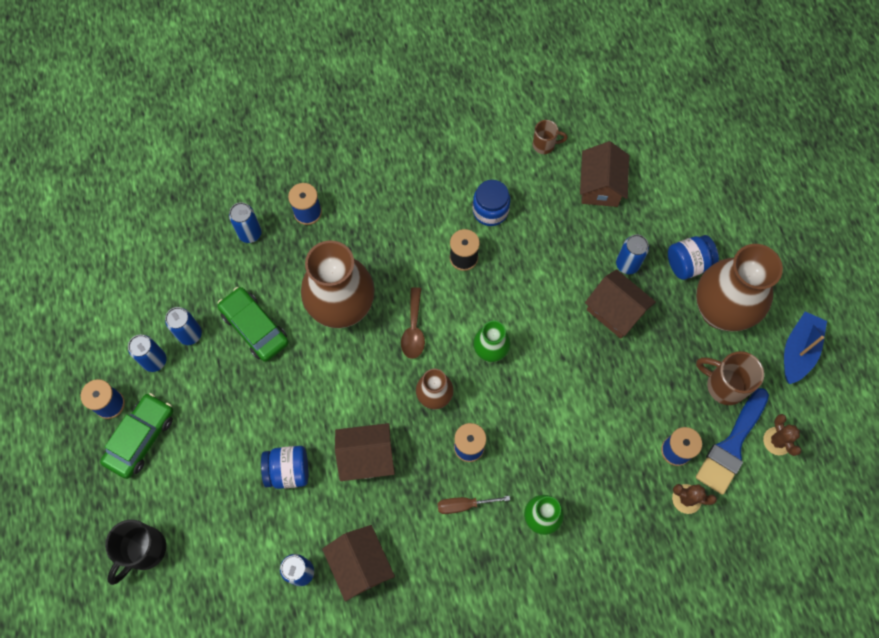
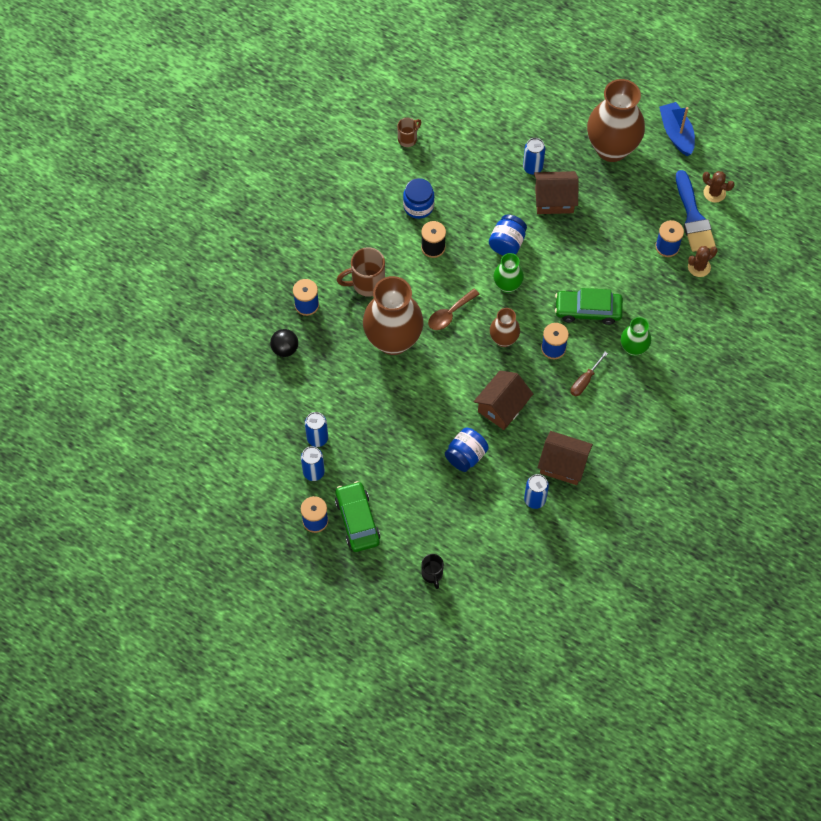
camera: 45 degrees left, 5 degrees down
(144, 550) = (432, 574): black mug -> black mug, size x0.61
(250, 233) = (285, 349): blue can -> black ball
(255, 327) = (353, 398): green car -> green car (588, 310)
(413, 329) = (450, 314): brown spoon -> brown spoon turned 90 degrees clockwise
(600, 186) = (468, 135): brown house -> none
(687, 264) = (566, 137): blue jar -> blue jar (507, 243)
(724, 385) = (656, 188): brown mug -> brown mug (367, 283)

